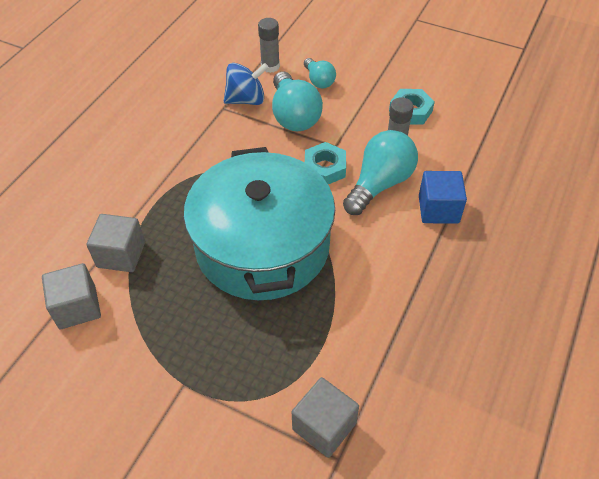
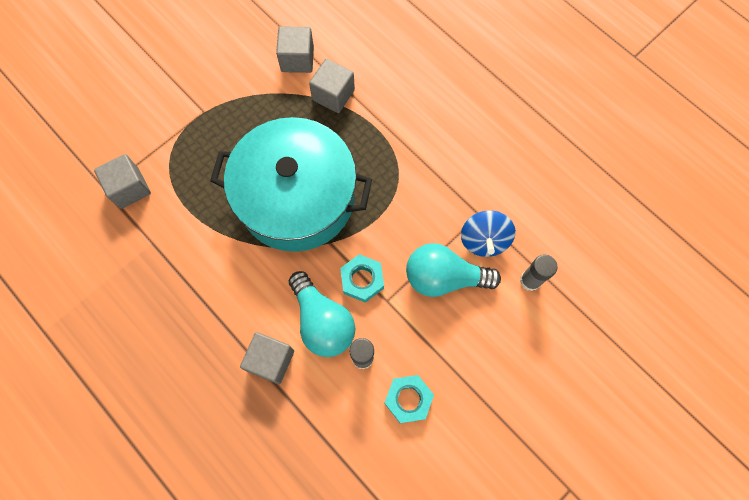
camera: 110 degrees right, 20 degrees up
(319, 81) = (489, 322): turquoise light bulb -> none
(438, 209) = (271, 360): blue cube -> grey cube

